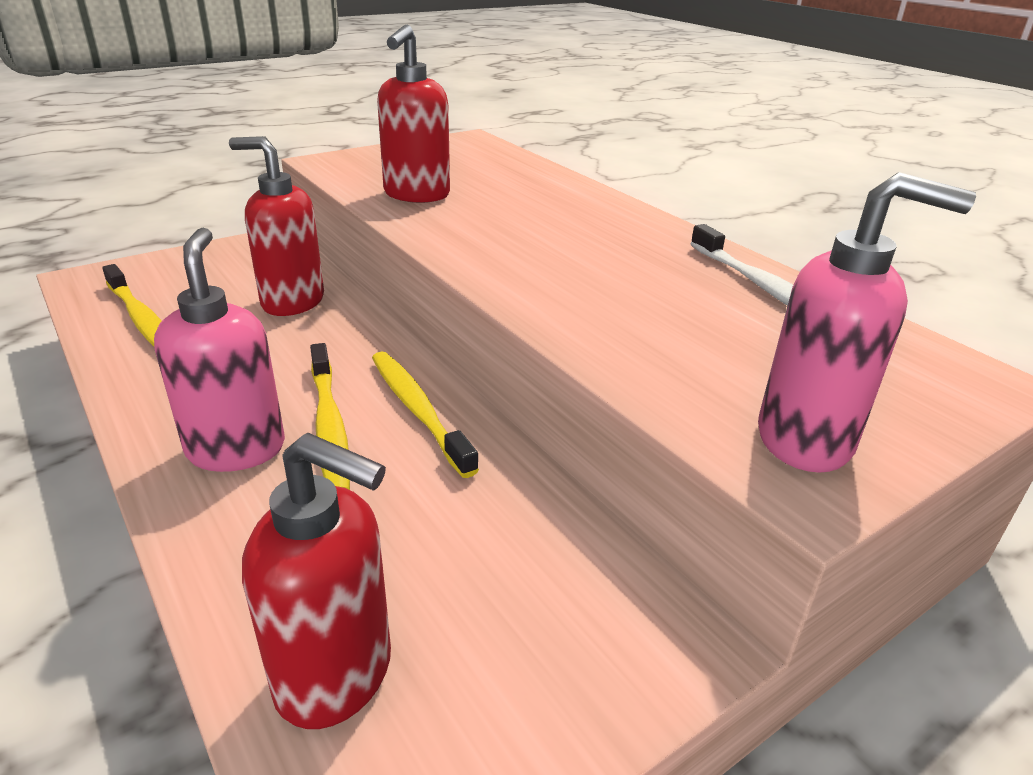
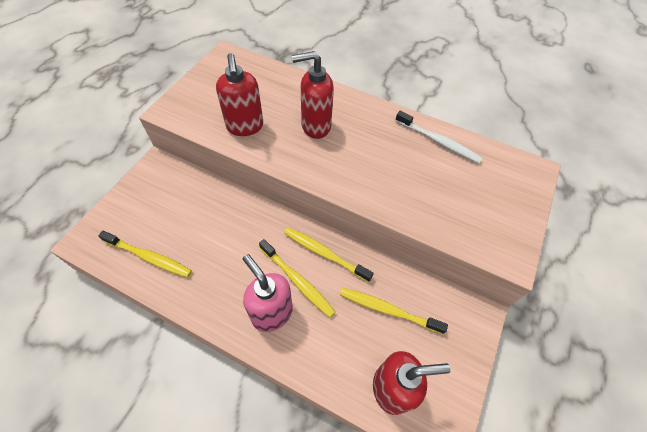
camera: 30 degrees left, 25 degrees up
(292, 302) = (212, 210): red soap dispenser -> red soap dispenser (315, 126)
(464, 538) = (388, 310): none -> yellow toothbrush
(806, 440) = (500, 233): pink soap dispenser -> none

